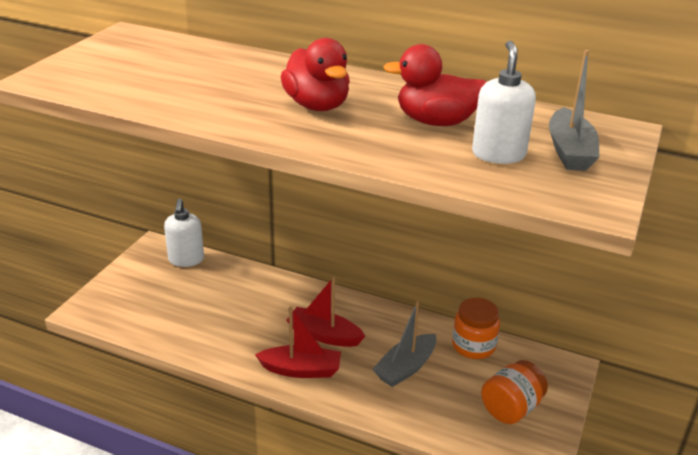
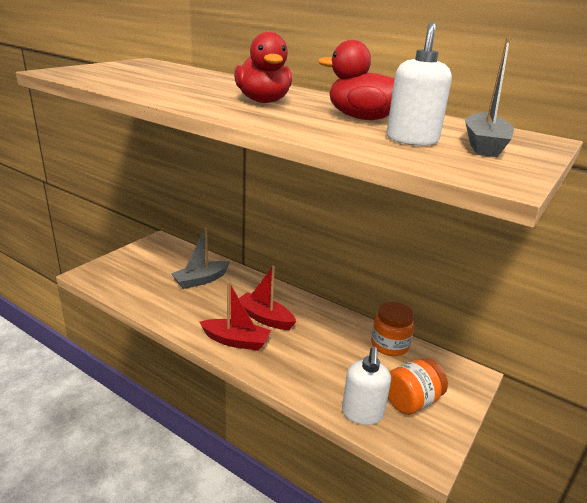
camera: 10 degrees right, 5 degrees down
(186, 260) = (178, 251): white soap dispenser -> white soap dispenser (362, 413)
(405, 368) = (325, 353): grey boat -> grey boat (201, 280)

